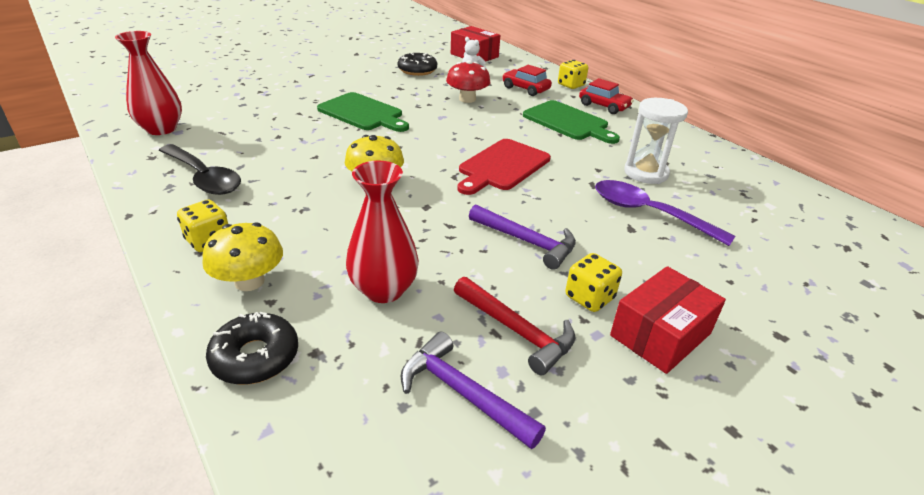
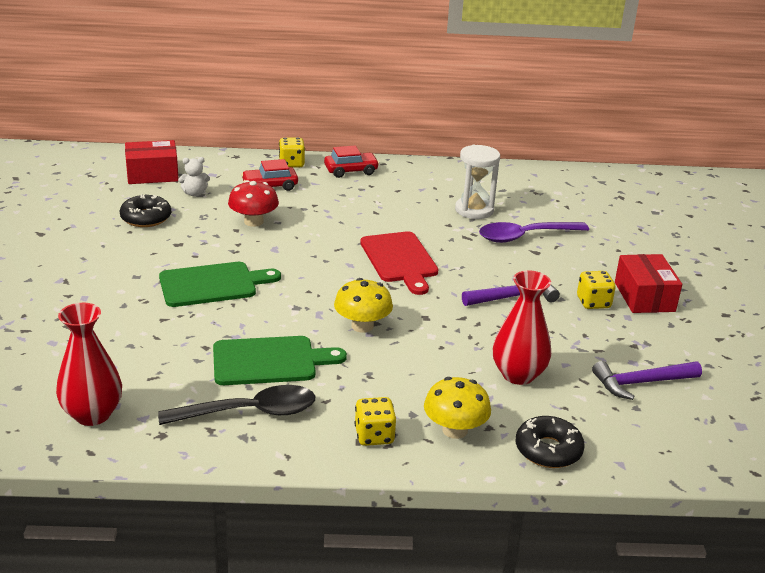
camera: 55 degrees left, 5 degrees down
(516, 331) = (602, 342): red hammer -> none
(568, 122) = (359, 199): green cutting board -> green cutting board (269, 361)

